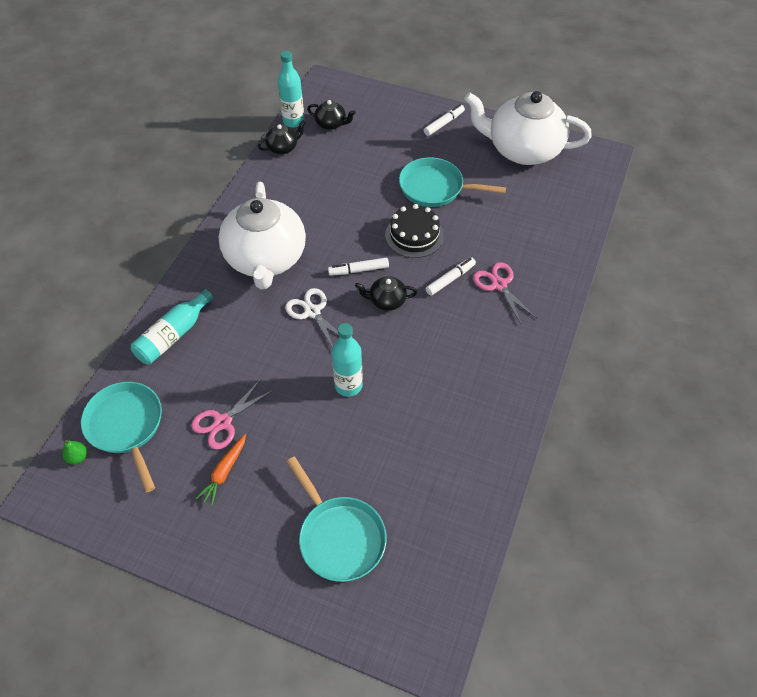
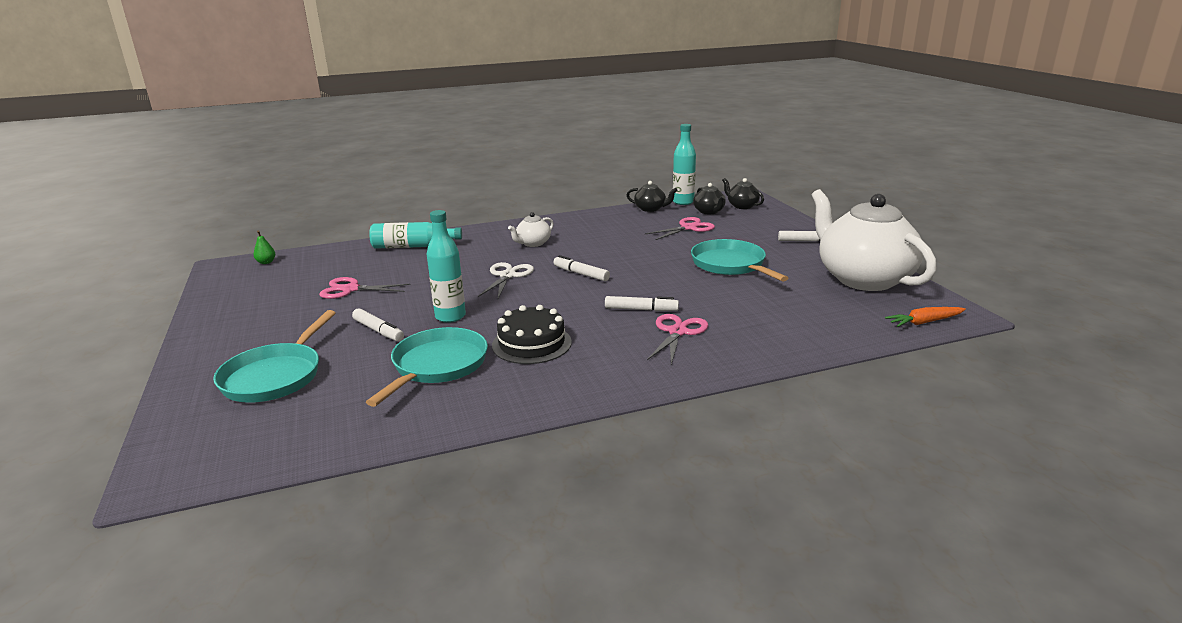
camera: 50 degrees right, 30 degrees down
(126, 426) = (310, 264): turquoise pan -> turquoise pan (437, 366)
(224, 472) = (301, 308): orange carrot -> orange carrot (924, 322)
(266, 259) = (533, 243): white teapot -> white teapot, size x0.42
(326, 440) = (378, 331): none -> white marker
(347, 157) = (688, 228): none -> pink scissors
(386, 301) = (567, 295): black teapot -> black teapot (742, 206)
(414, 235) = (661, 278): black cake -> black cake (531, 343)

